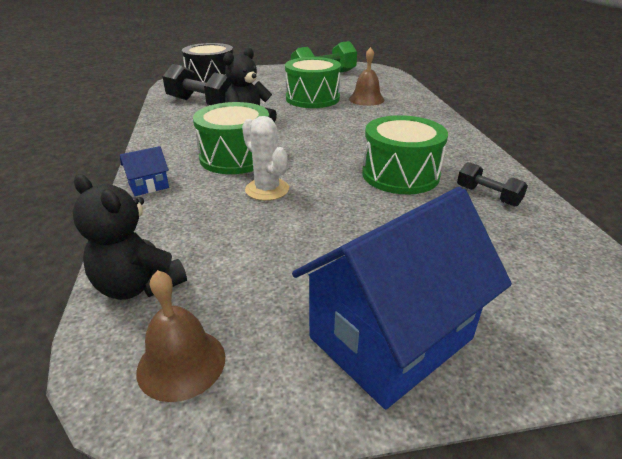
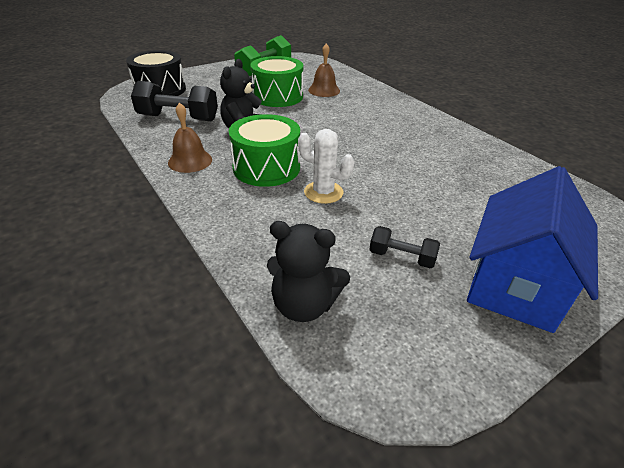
camera: 25 degrees left, 5 degrees up
(149, 186) = (215, 213): blue house -> none
(181, 363) = (401, 353): brown bell -> brown bell (190, 161)
(400, 175) = (411, 156): green drum -> none
(487, 196) = (482, 161): black dumbbell -> black dumbbell (401, 257)

